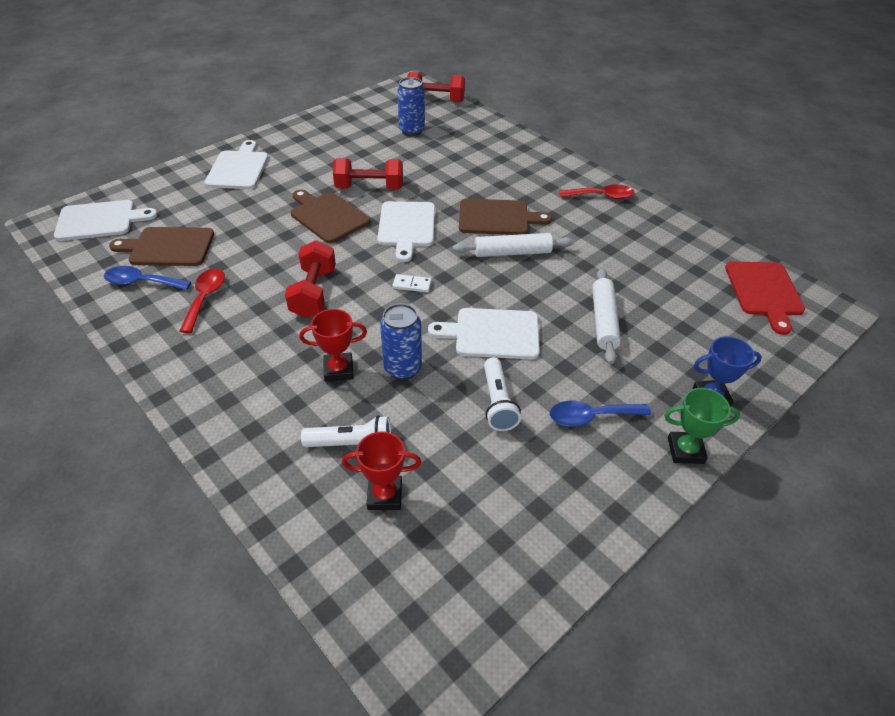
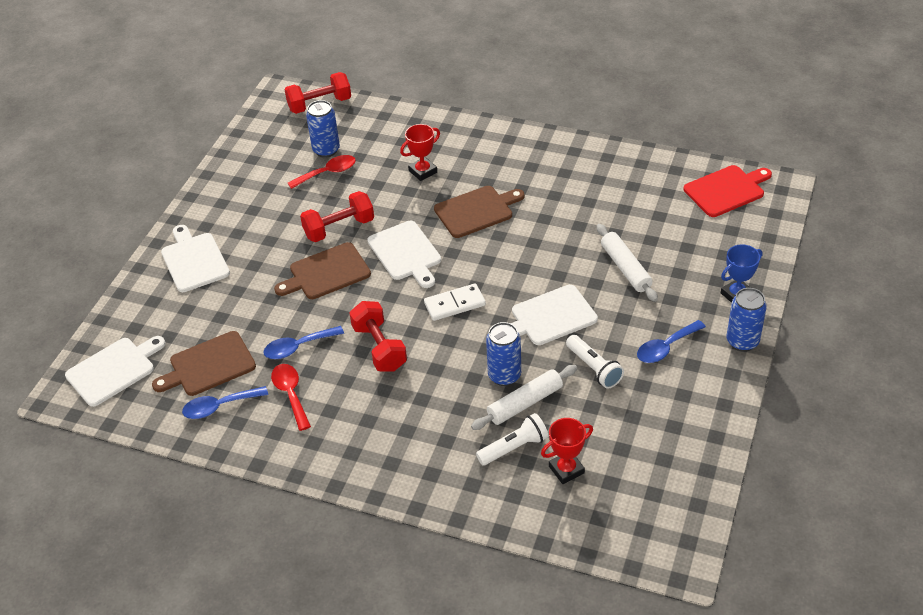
camera: 25 degrees left, 0 degrees up
(249, 263) = (298, 347): none -> blue spoon
(327, 216) = (326, 273): brown cutting board -> brown cutting board turned 45 degrees counterclockwise
(338, 370) = (456, 400): red trophy -> red trophy (423, 171)
(412, 285) = (454, 304): white domino -> white domino, size x1.63
(512, 253) = (514, 239): white rolling pin -> white rolling pin (525, 403)
(601, 196) = (549, 152): red spoon -> red spoon (327, 173)
(685, 450) = (742, 341): green trophy -> blue can
(764, 292) = (726, 190): red cutting board -> red cutting board turned 90 degrees counterclockwise

